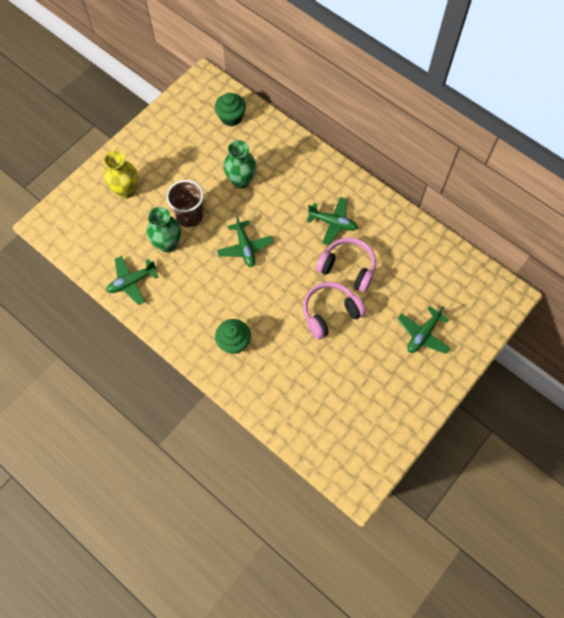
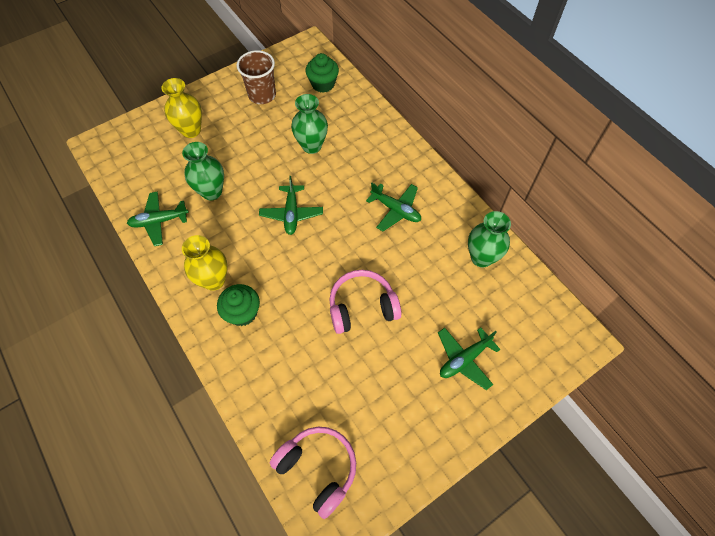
camera: 15 degrees right, 5 degrees down
(189, 216) = (245, 169): brown cup -> brown cup (262, 95)
(199, 321) = (214, 280): none -> yellow vase
(347, 268) = (397, 262): pink headphones -> pink headphones (318, 469)
(415, 248) = (481, 257): none -> green vase

